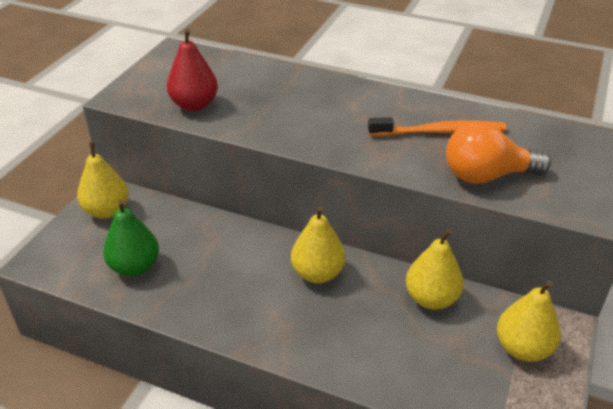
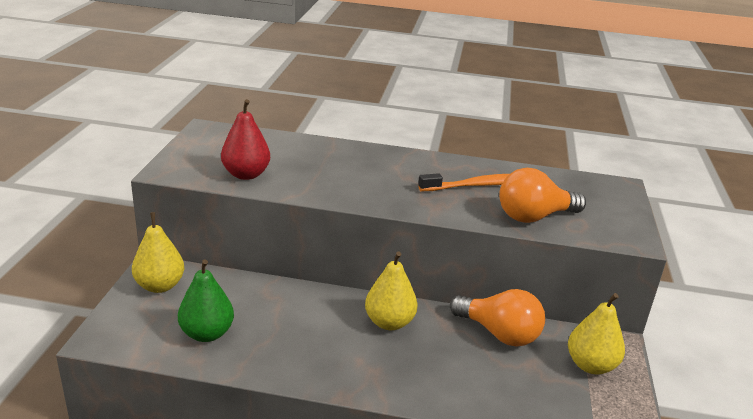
camera: 15 degrees left, 10 degrees down
(431, 299) = (499, 333): yellow pear -> orange light bulb

